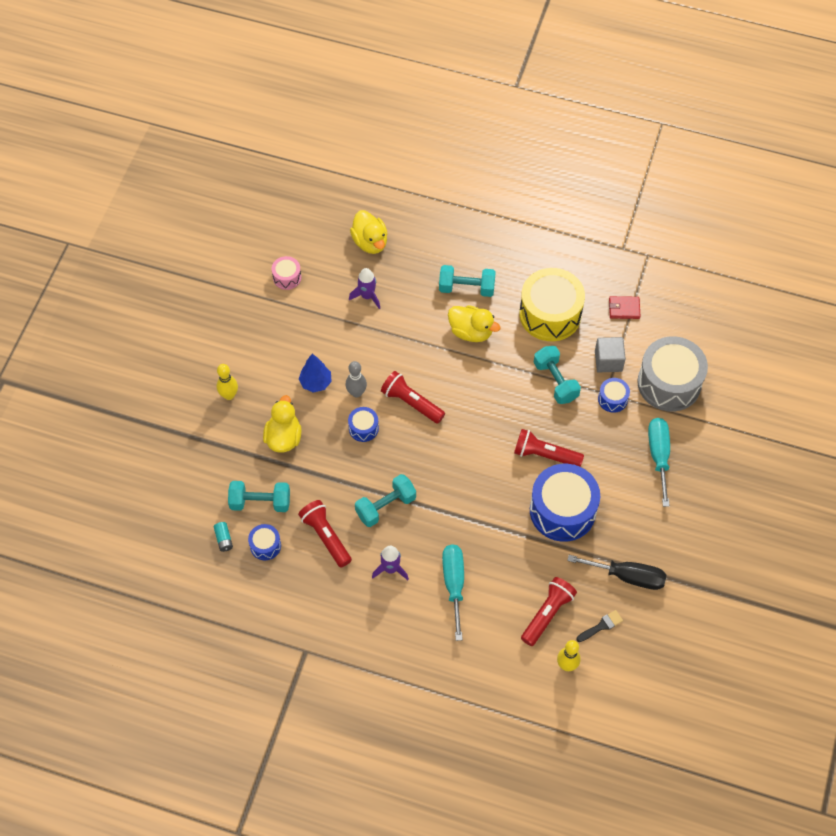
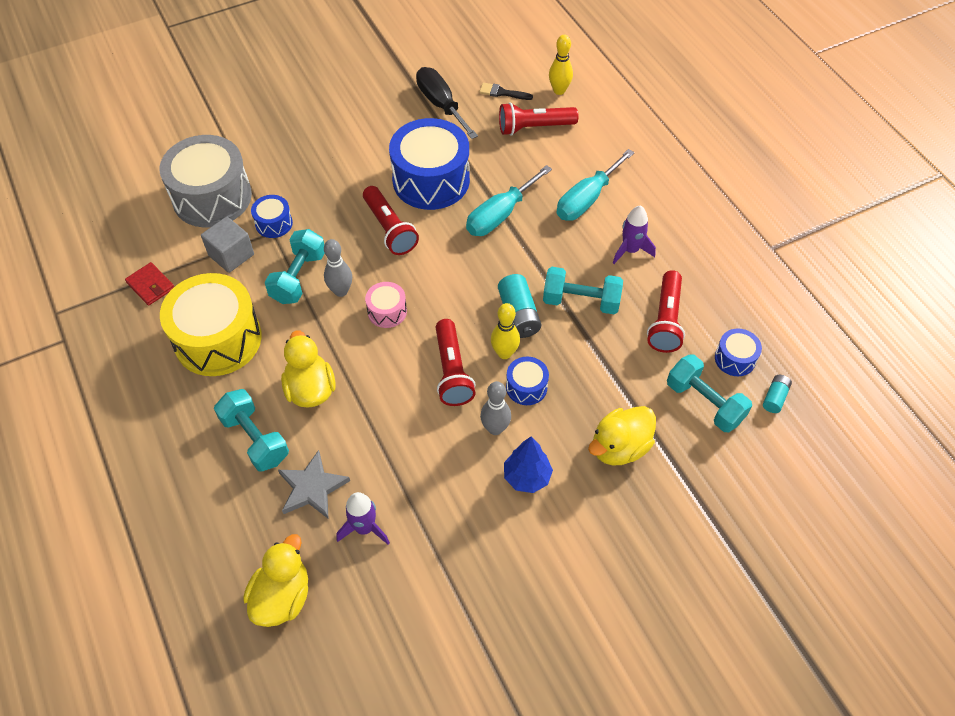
camera: 135 degrees left, 5 degrees down
(229, 395) = (638, 549): yellow bowling pin -> yellow bowling pin (504, 353)
(287, 277) = (427, 644): pink drum -> pink drum (387, 311)
(411, 466) = (518, 314): none -> turquoise battery
(412, 291) = (312, 488): none -> grey star
(523, 394) = (341, 291): none -> grey bowling pin
(658, 456) = (302, 156): turquoise screwdriver -> turquoise screwdriver (500, 215)

